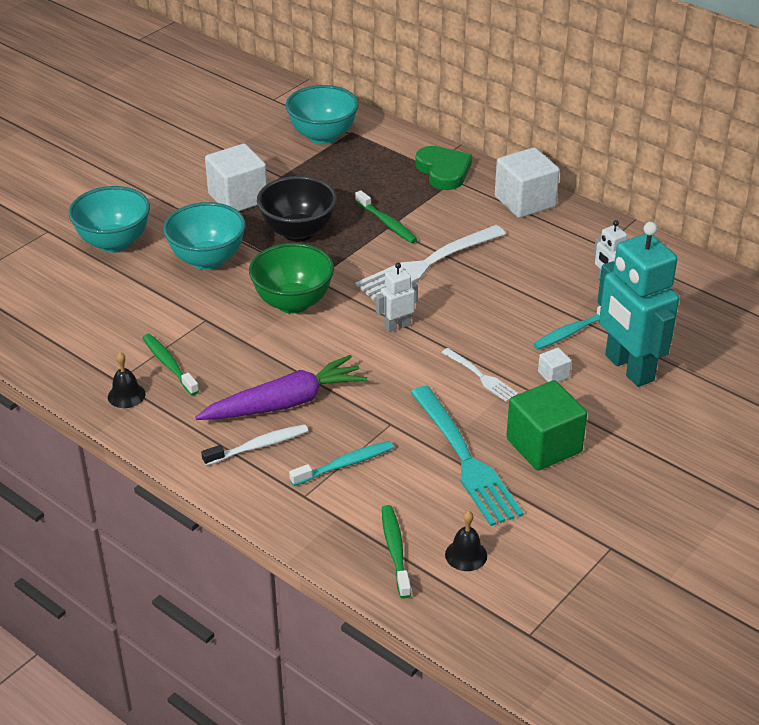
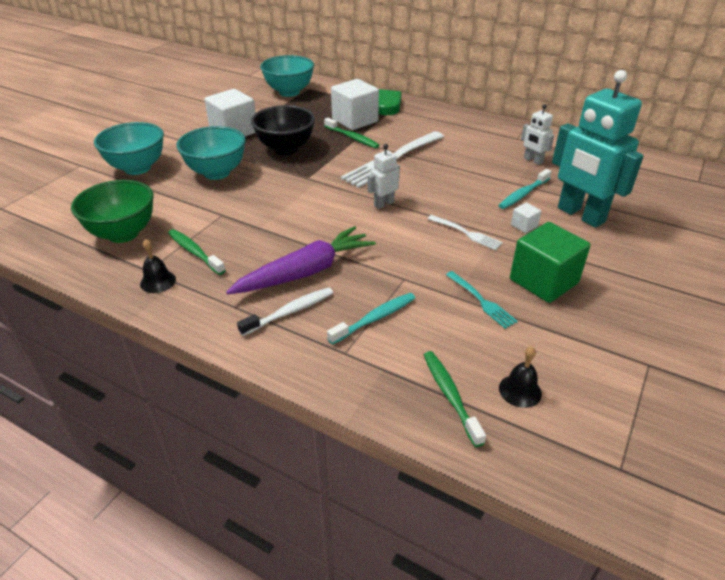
camera: 10 degrees left, 0 degrees up
(293, 303) = (293, 195): green bowl -> green bowl (123, 234)
(465, 459) = (481, 301): turquoise fork -> turquoise fork, size x0.50
(525, 202) = (448, 117): white cube -> white cube (355, 120)

